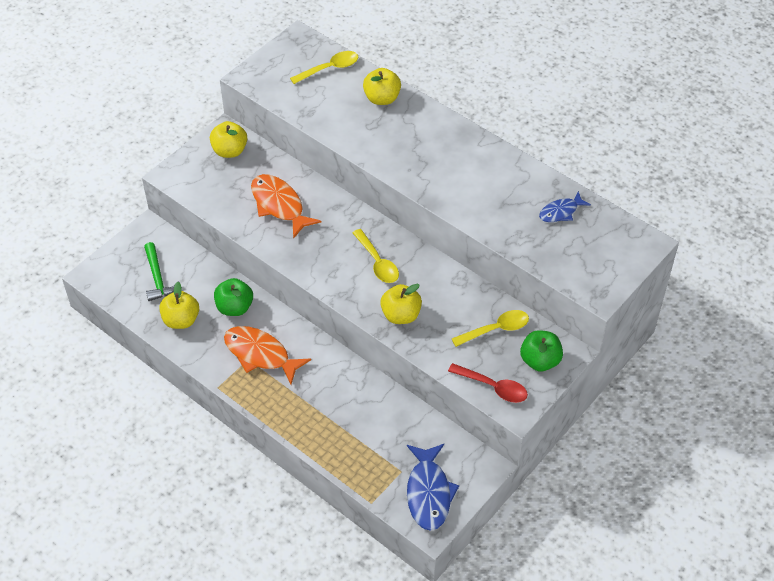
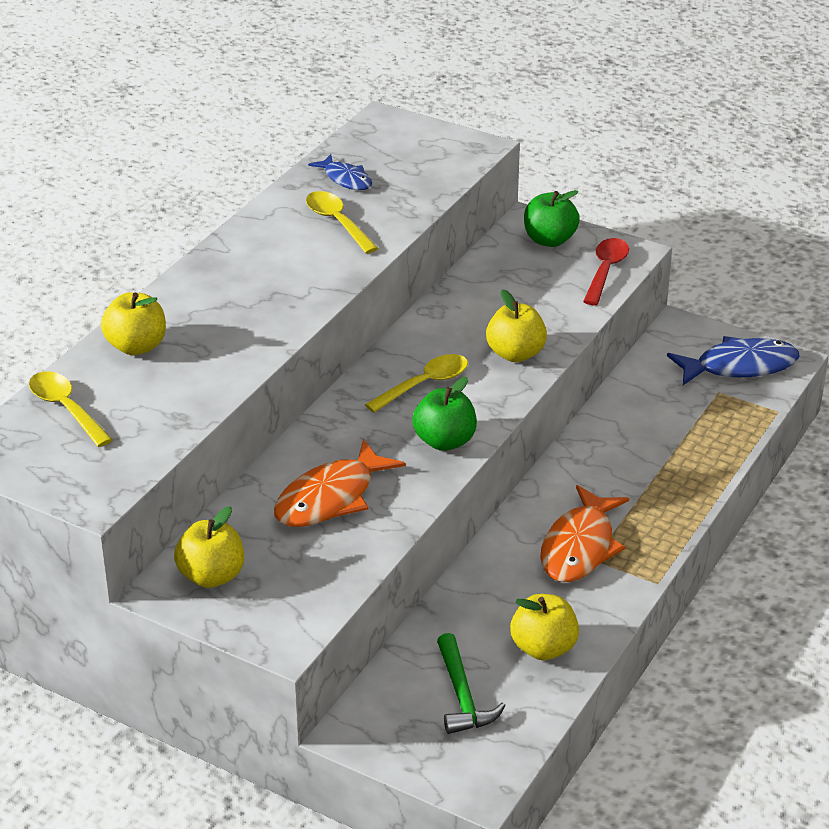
camera: 100 degrees left, 15 degrees down
(157, 278) = (462, 696): green hammer -> green hammer turned 105 degrees clockwise
(234, 307) = (498, 590): green apple -> green apple (444, 441)
(496, 329) = (511, 275): yellow spoon -> yellow spoon (337, 222)

